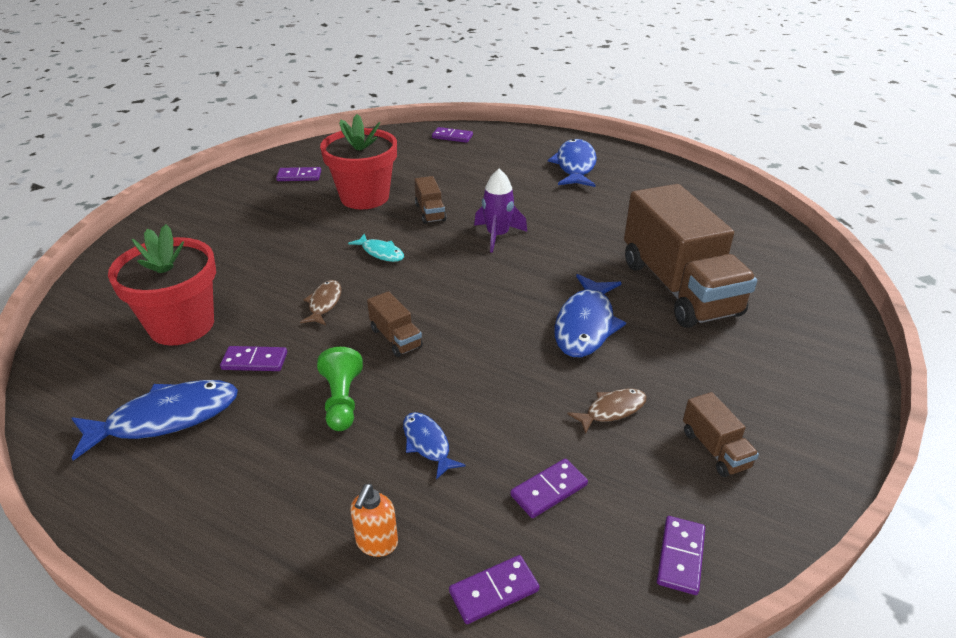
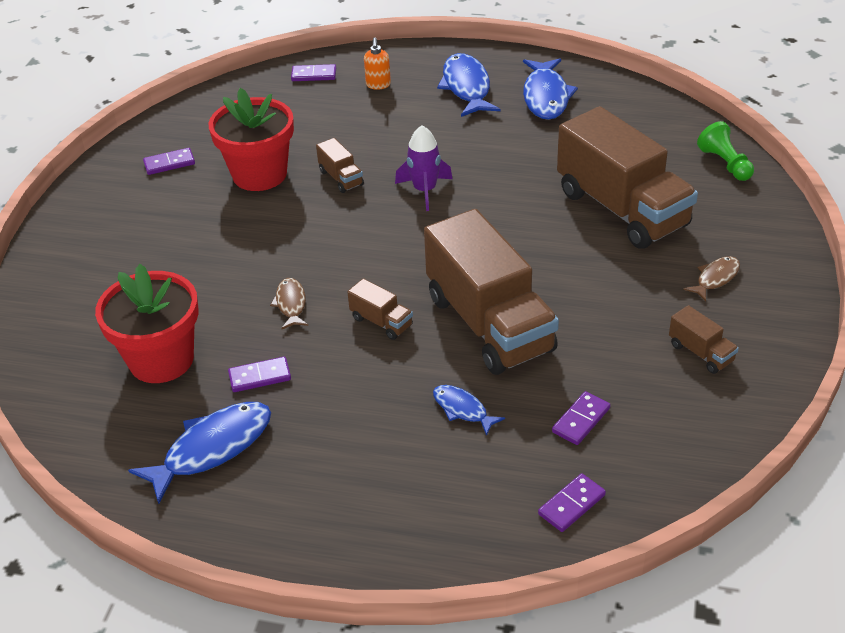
camera: 15 degrees left, 5 degrees up
(342, 401) = (365, 392): green pawn -> green pawn (725, 164)
(376, 543) = (463, 497): orange soap dispenser -> orange soap dispenser (378, 85)
(381, 253) = (315, 236): turquoise fish -> none
(498, 364) = (489, 324): none -> brown truck
(585, 325) = (551, 267): blue fish -> blue fish (546, 96)
(612, 410) = (606, 341): brown fish -> brown fish (715, 278)
(680, 556) = (700, 442): purple domino -> none

